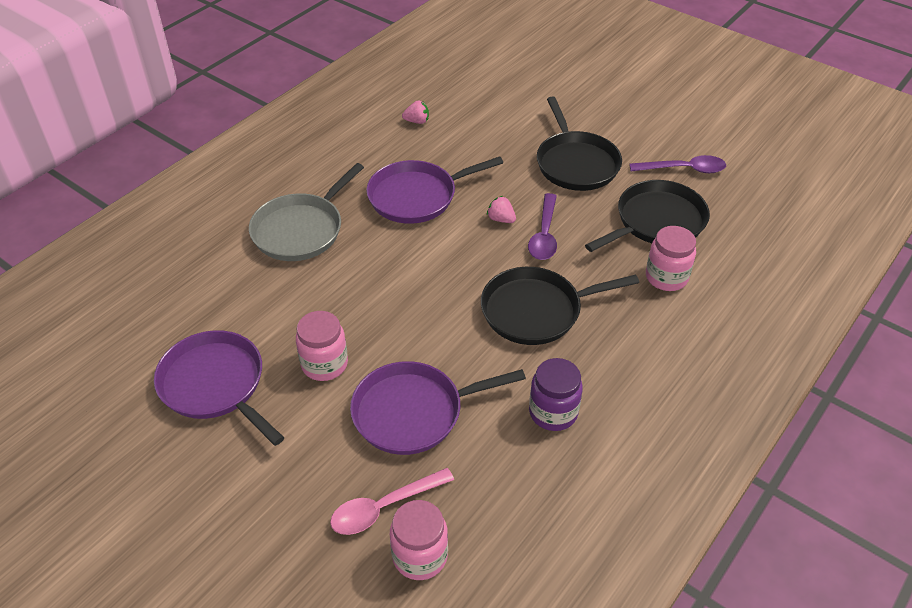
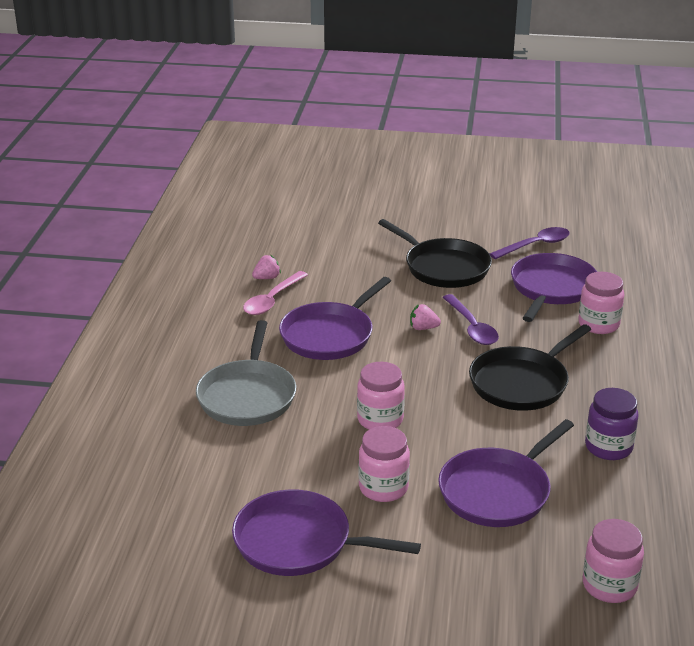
camera: 30 degrees left, 15 degrees down
(382, 296) = (380, 420): none -> pink jar
(384, 507) = (545, 566): pink spoon -> pink spoon (272, 300)
(657, 221) = (552, 288): black pan -> purple pan

